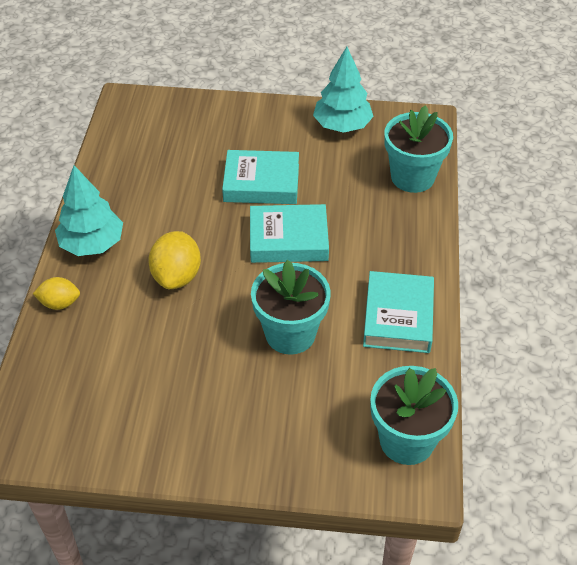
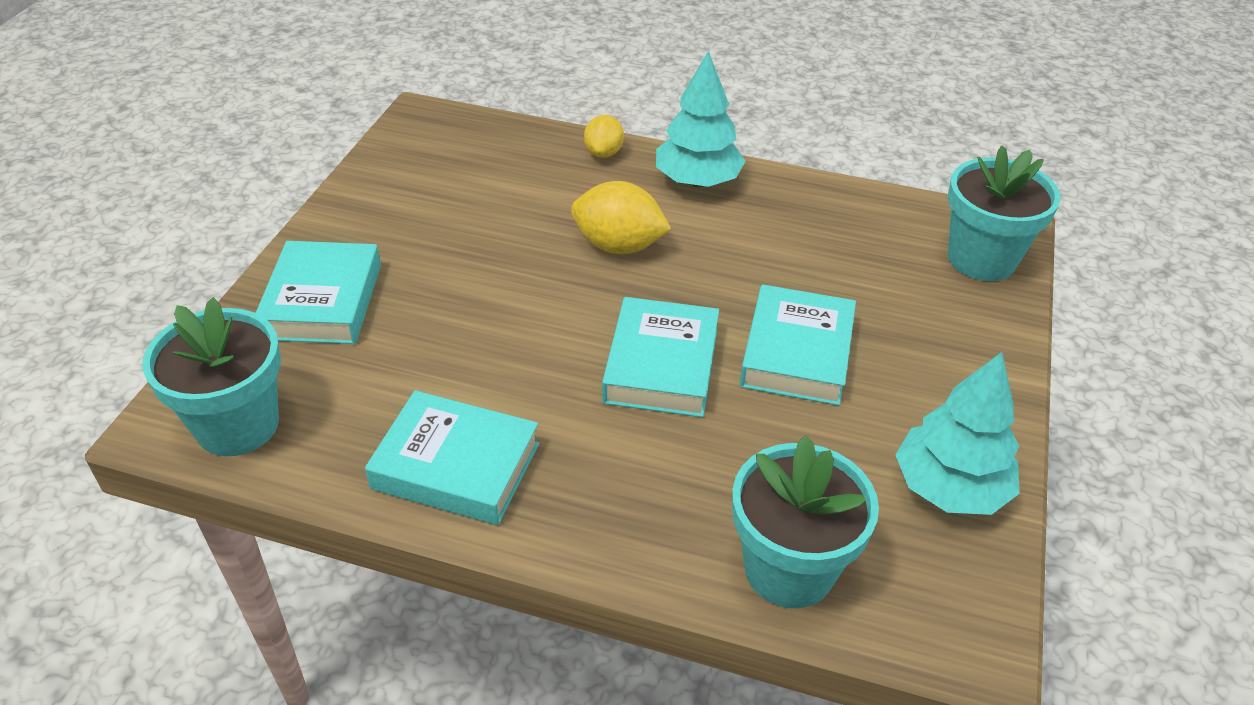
camera: 100 degrees right, 5 degrees down
(276, 434) = (322, 301): none -> turquoise book
(290, 334) = (475, 338): turquoise flower pot -> turquoise flower pot (981, 259)

